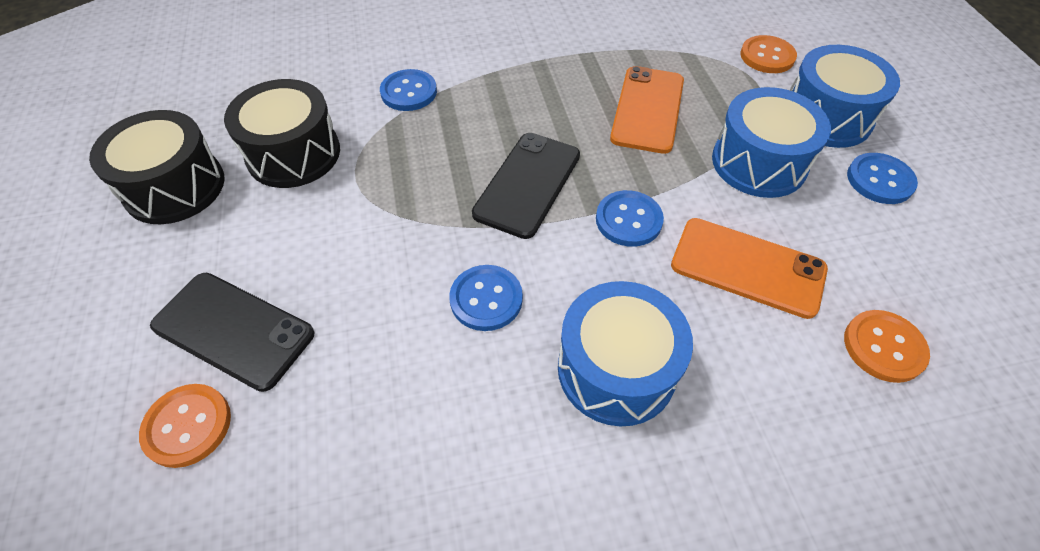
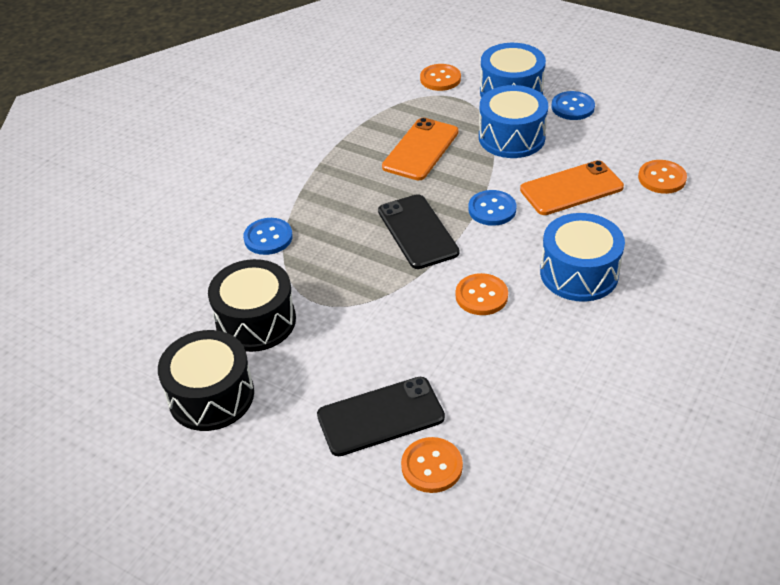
camera: 45 degrees left, 10 degrees down
(486, 299) = (481, 296): blue button -> orange button
(648, 109) = (421, 149): orange phone -> orange phone turned 60 degrees clockwise

